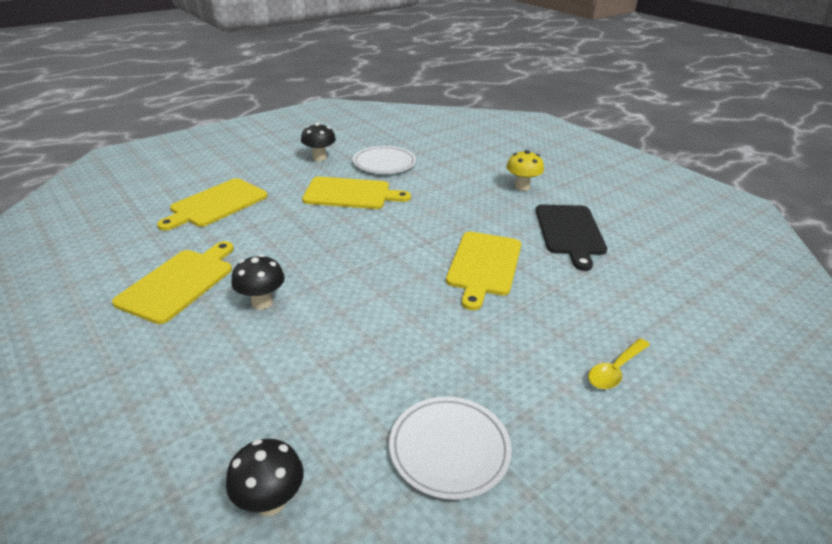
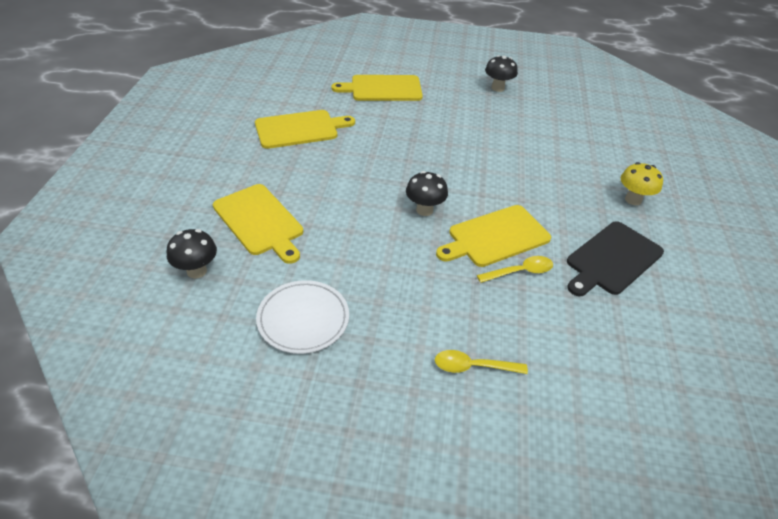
camera: 45 degrees right, 10 degrees up
(262, 302) = (324, 168): black mushroom -> black mushroom (424, 210)
(351, 194) = (479, 128): yellow cutting board -> yellow cutting board (260, 221)
(384, 163) = (542, 117): white plate -> none
(536, 279) = (520, 272): none -> yellow spoon

